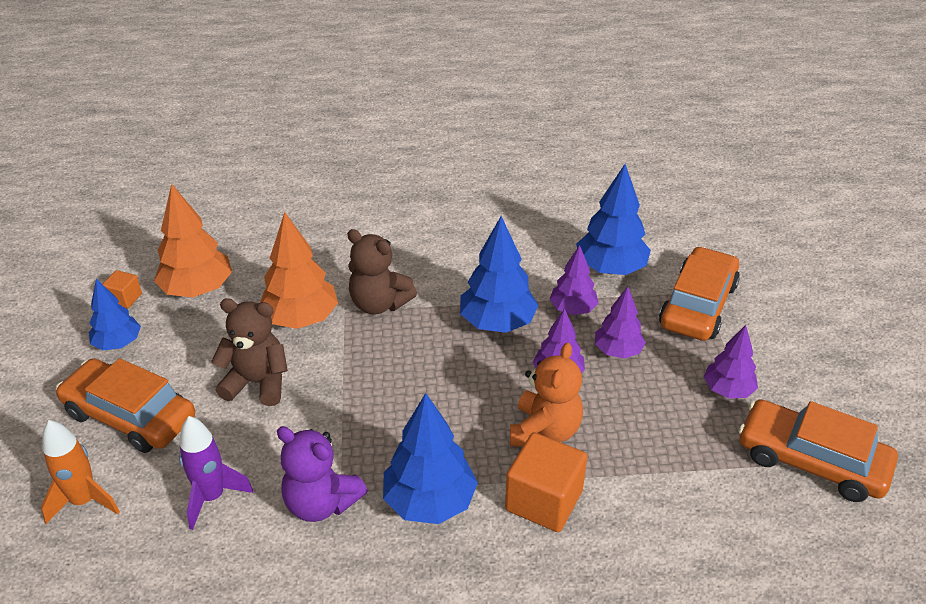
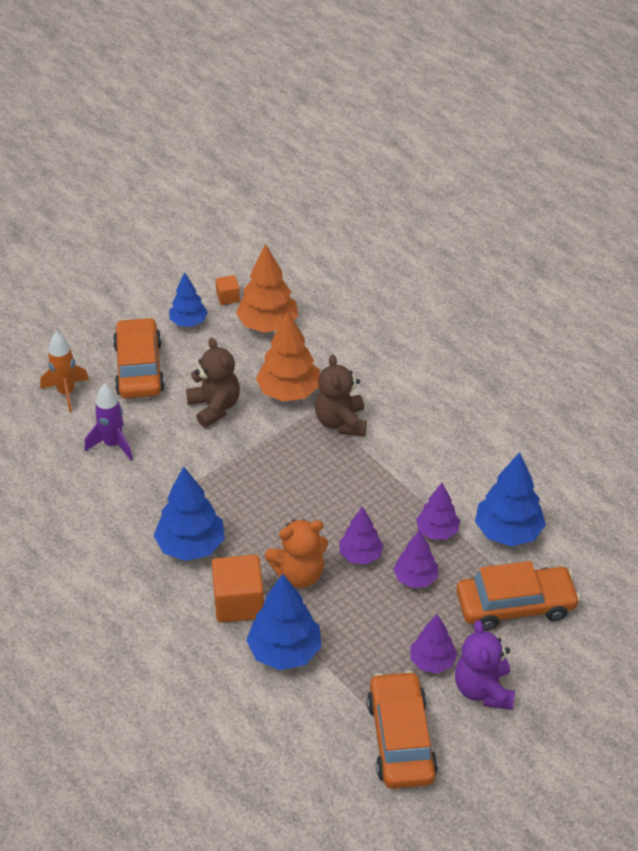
camera: 55 degrees right, 5 degrees up
(321, 503) = (148, 495): purple teddy bear -> purple teddy bear (483, 690)
(497, 323) = (381, 496): blue tree -> blue tree (284, 651)

